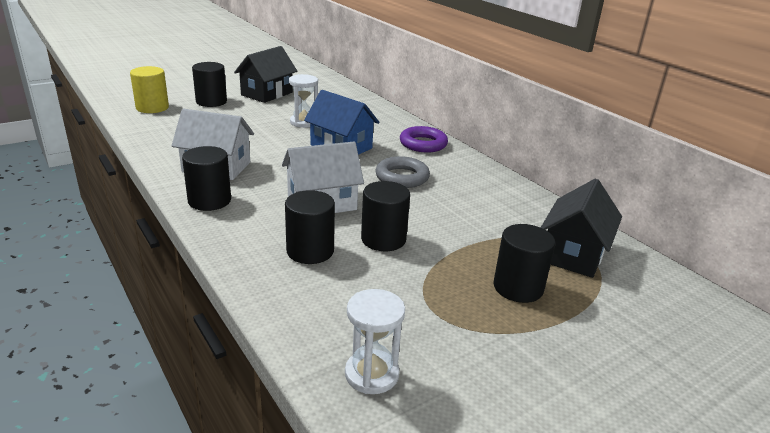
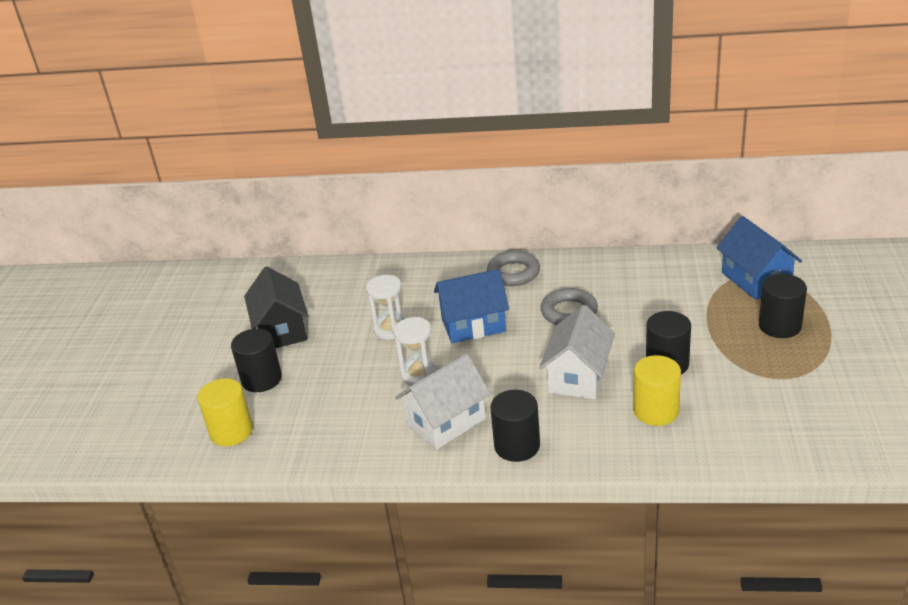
camera: 45 degrees left, 5 degrees up
(310, 251) = (656, 411): black cylinder -> yellow cylinder
(372, 374) = (833, 434): white hourglass -> white hourglass (419, 374)
(423, 144) = (513, 273): purple ring -> grey ring
(573, 253) = (756, 279): black house -> blue house

